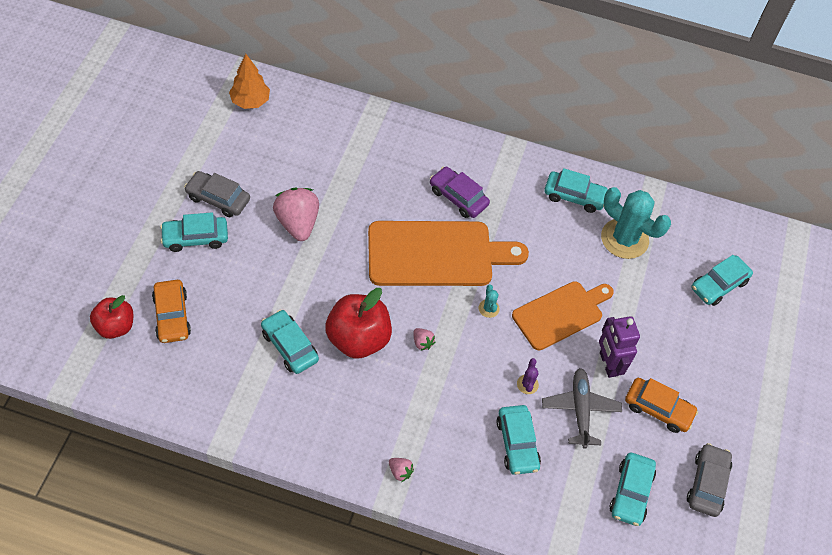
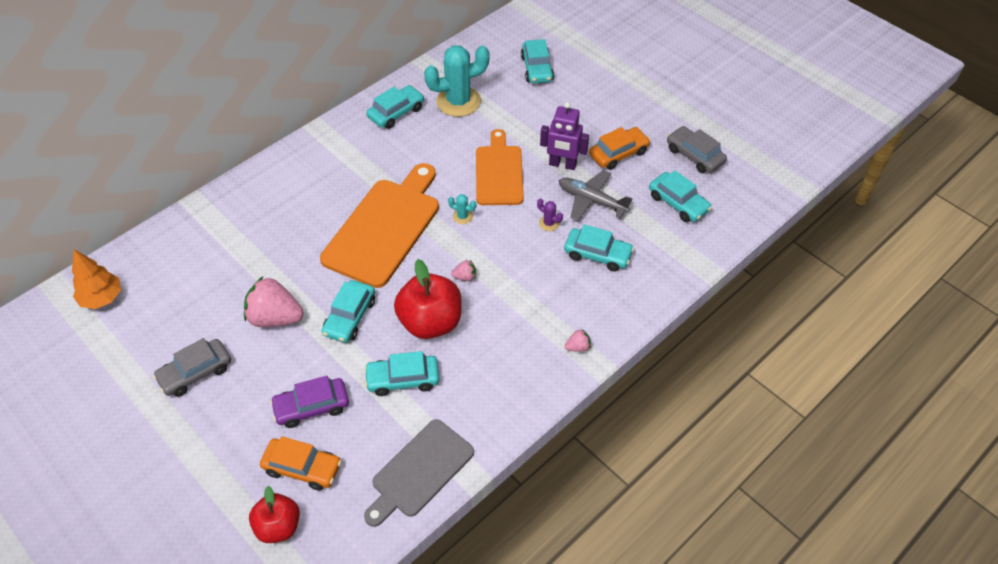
camera: 55 degrees left, 5 degrees down
(195, 238) = (226, 411): turquoise car -> turquoise car (350, 317)
(209, 402) = (419, 471): none -> grey cutting board
(458, 197) = (339, 187): purple car -> purple car (312, 407)

